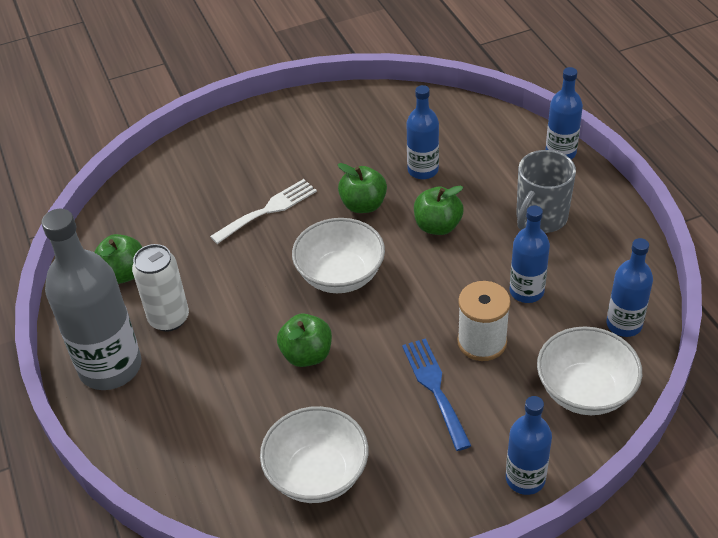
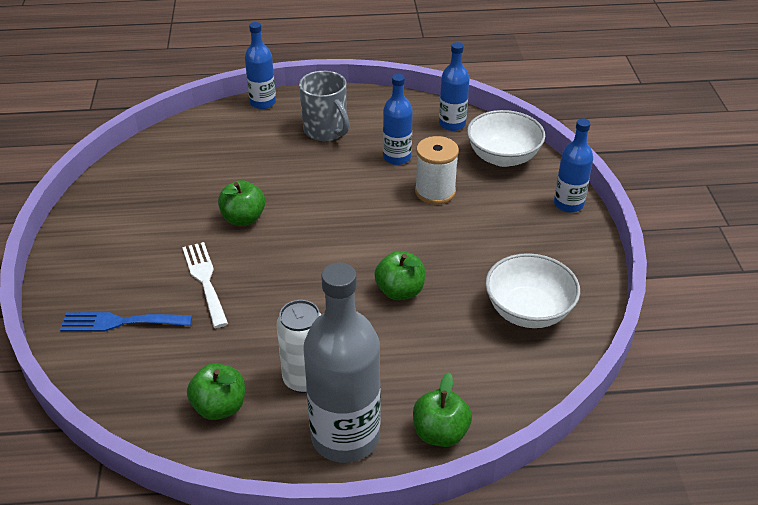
camera: 75 degrees left, 5 degrees down
(340, 275) = (319, 251): white bowl -> none
(423, 170) = (226, 175): blue bottle -> none
(435, 388) = (469, 226): blue fork -> blue fork (120, 322)
(437, 226) = (299, 183): green apple -> green apple (440, 433)

